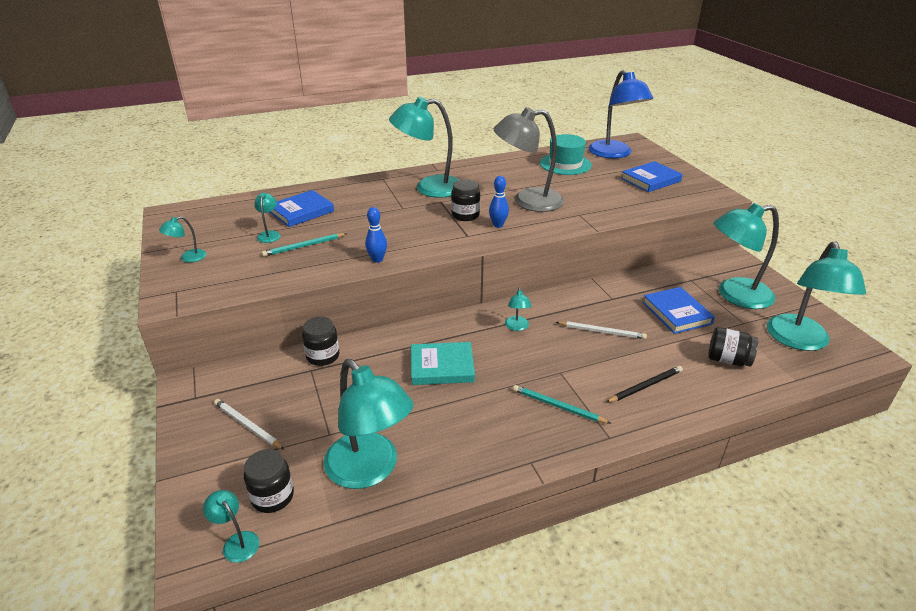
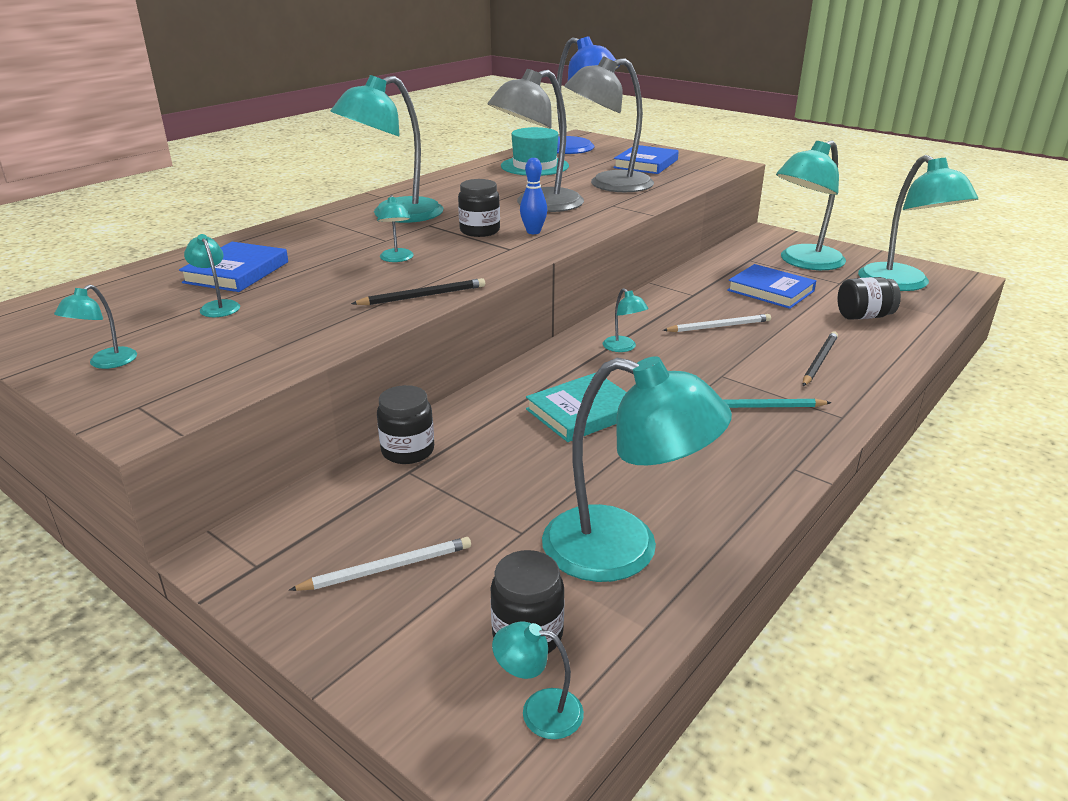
camera: 30 degrees left, 5 degrees down
(247, 425) = (387, 568): white pencil -> white pencil turned 150 degrees clockwise
(304, 246) = (293, 307): turquoise pencil -> none
(377, 259) = (423, 296): blue bowling pin -> black pencil
(393, 225) = (397, 259): none -> turquoise lamp
(598, 194) = (608, 184): none -> grey lamp

